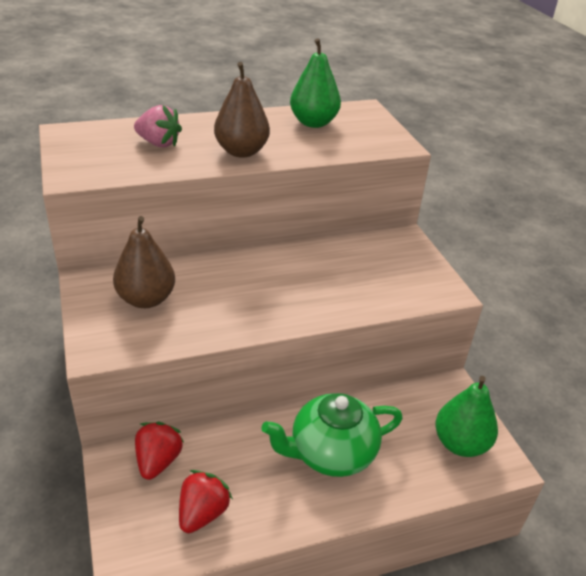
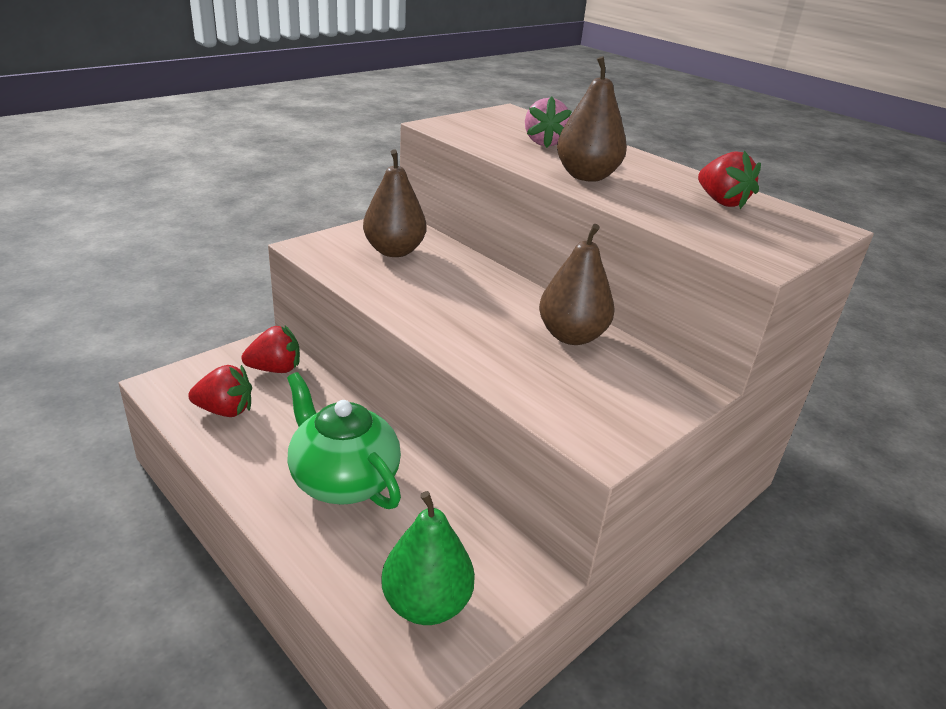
camera: 65 degrees right, 5 degrees down
(313, 123) = (721, 202): green pear -> red strawberry
(329, 258) = (571, 336): none -> brown pear

